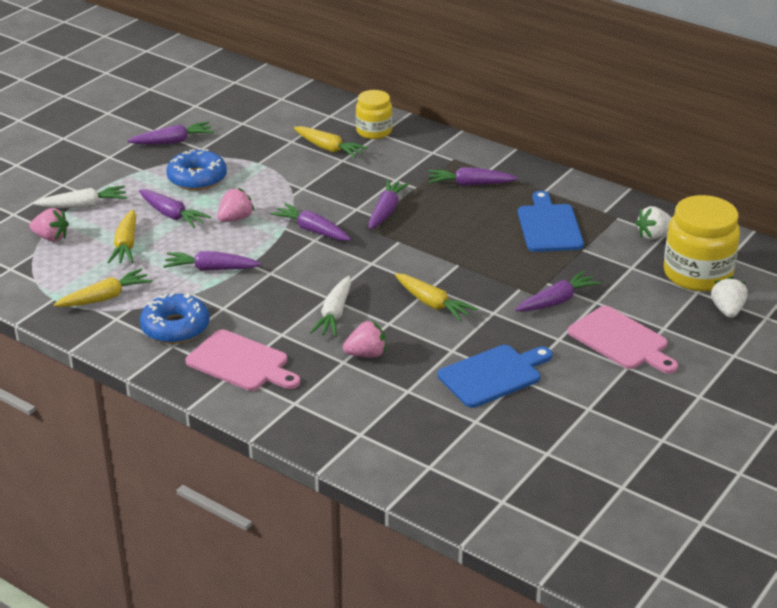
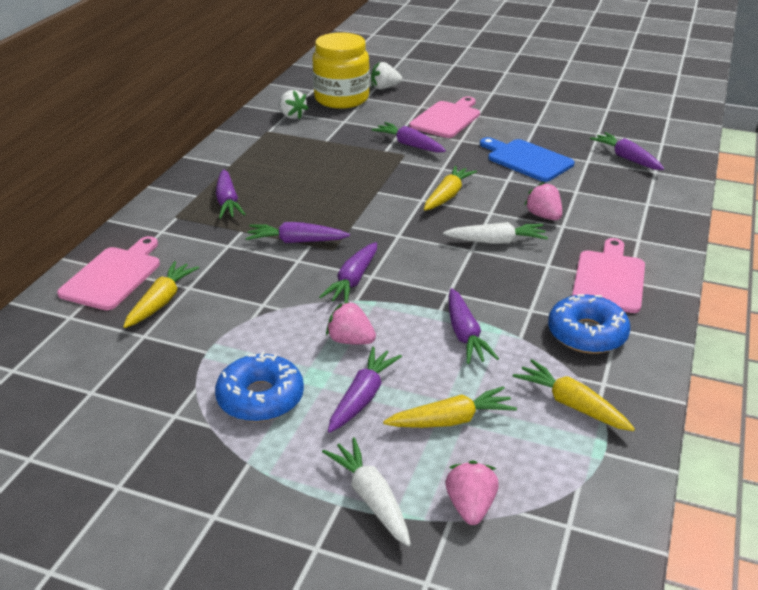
camera: 105 degrees left, 0 degrees up
(173, 141) = (155, 452): purple carrot -> purple carrot (626, 158)
(374, 131) = (113, 276): yellow jar -> pink cutting board
(549, 226) = (294, 157): blue cutting board -> none

